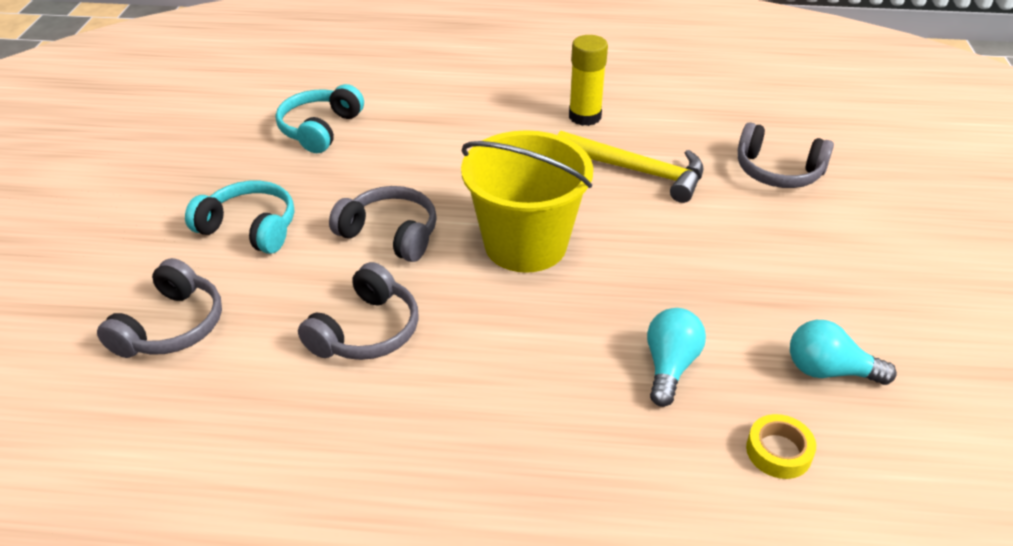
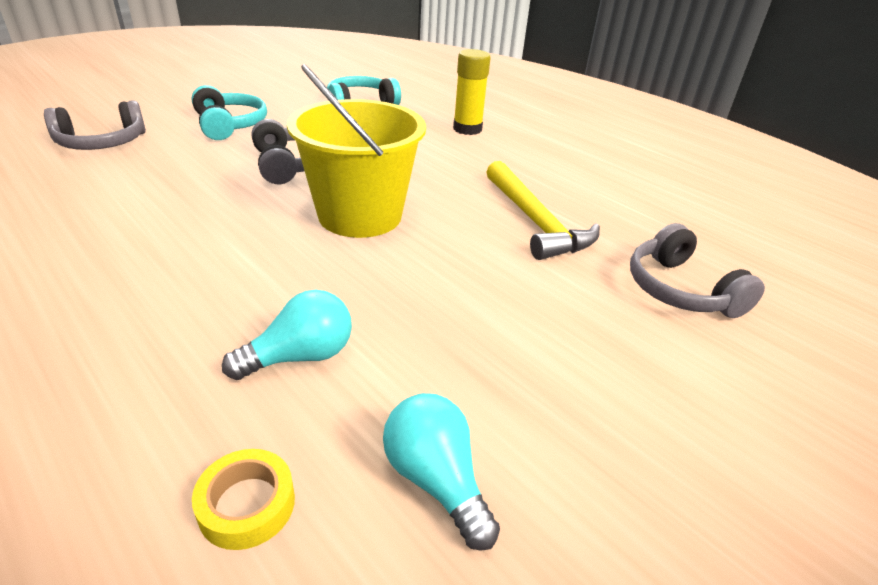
camera: 40 degrees right, 5 degrees down
(366, 331) = (172, 200): grey headphones -> none
(585, 116) = (553, 173): yellow glue stick -> yellow glue stick (467, 129)

